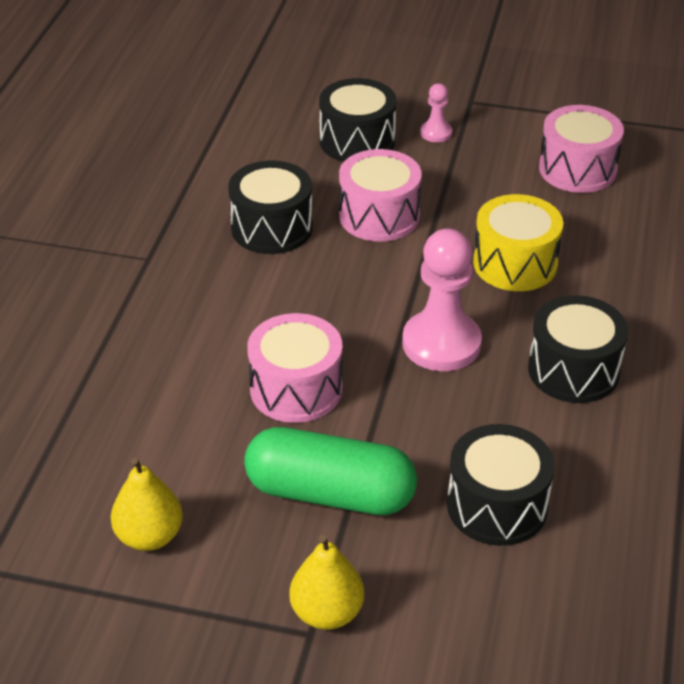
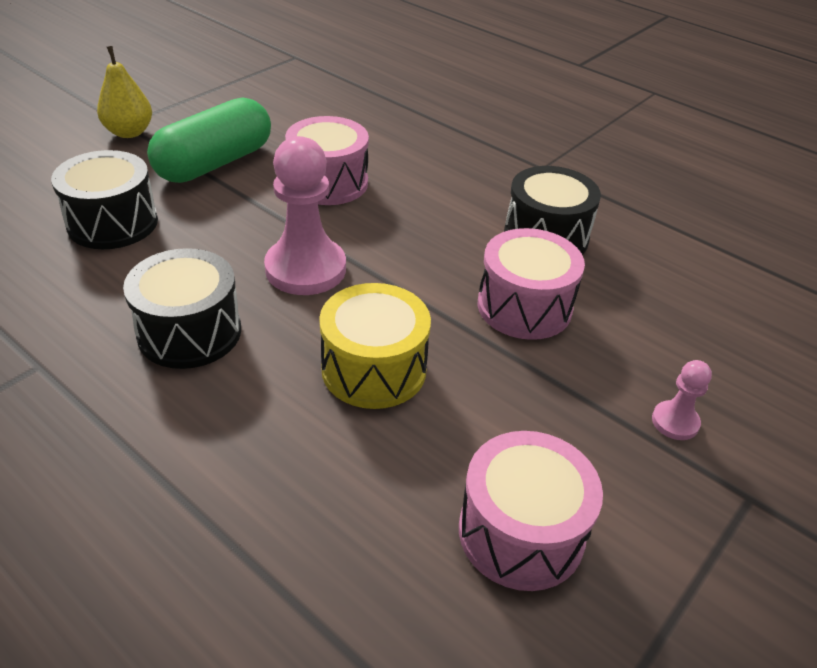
camera: 115 degrees right, 0 degrees up
(149, 536) = (260, 99): yellow pear -> none
(357, 141) = (680, 346): black drum -> none

